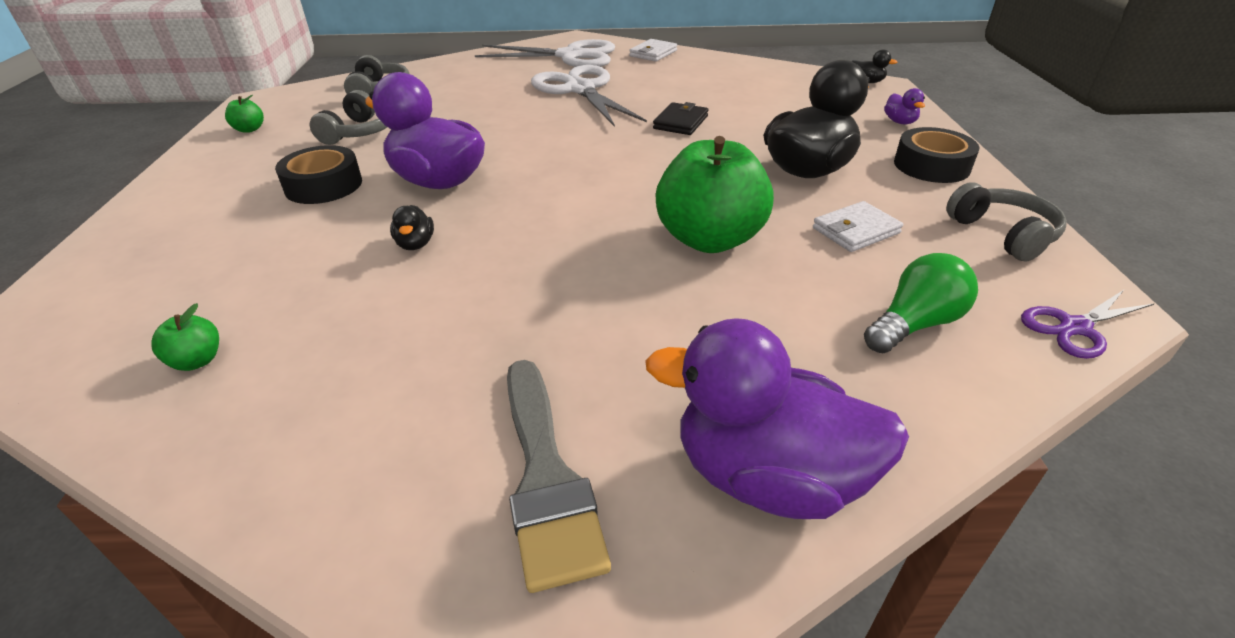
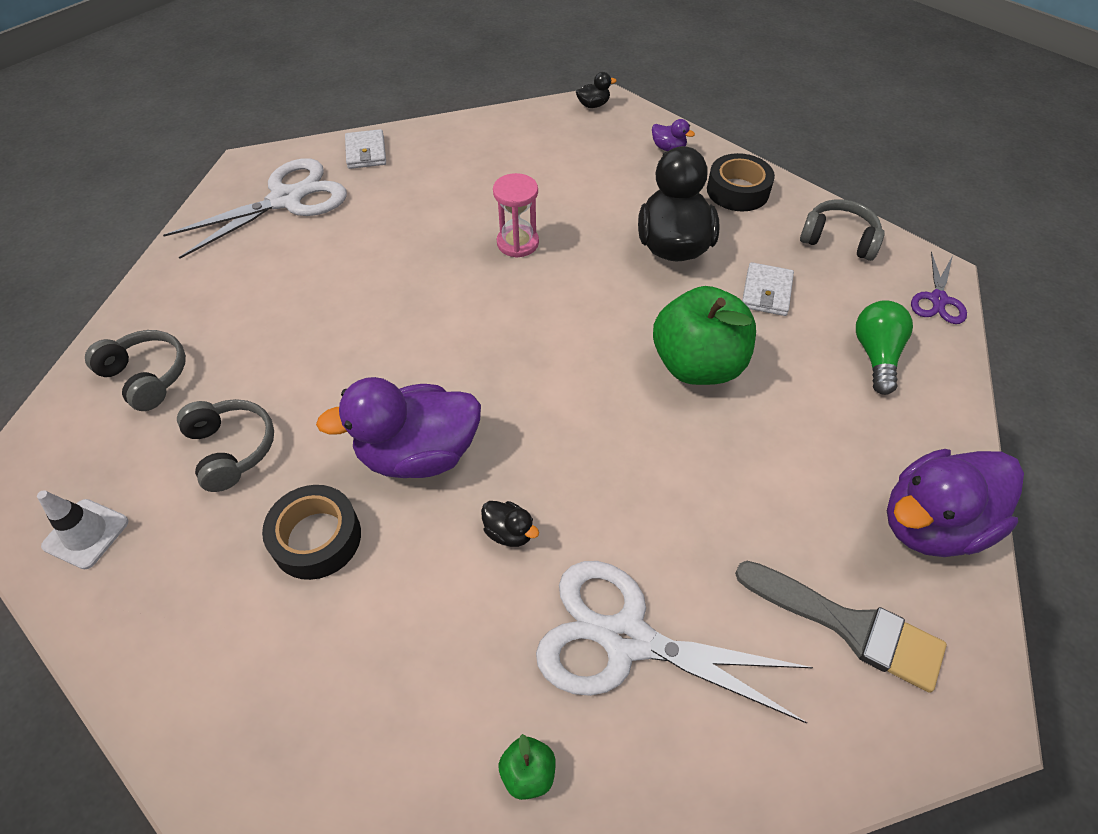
camera: 45 degrees left, 15 degrees up
(249, 129) = (86, 534): green apple -> white traffic cone
(580, 89) = (369, 248): white scissors -> white scissors (626, 639)
(681, 122) = (517, 243): black wallet -> pink hourglass

